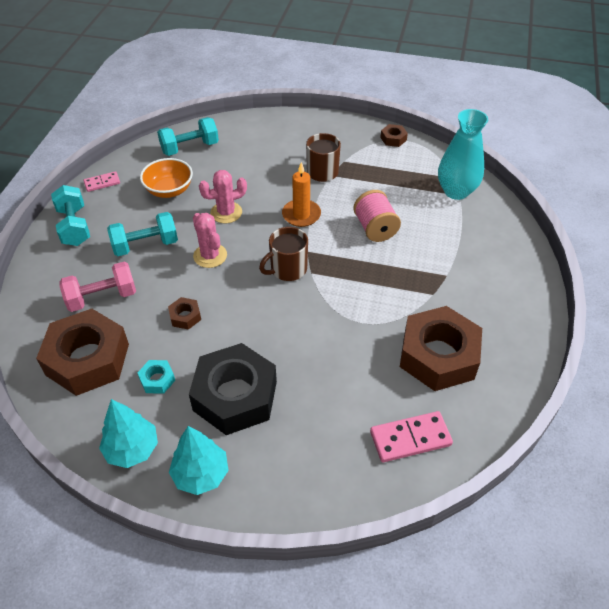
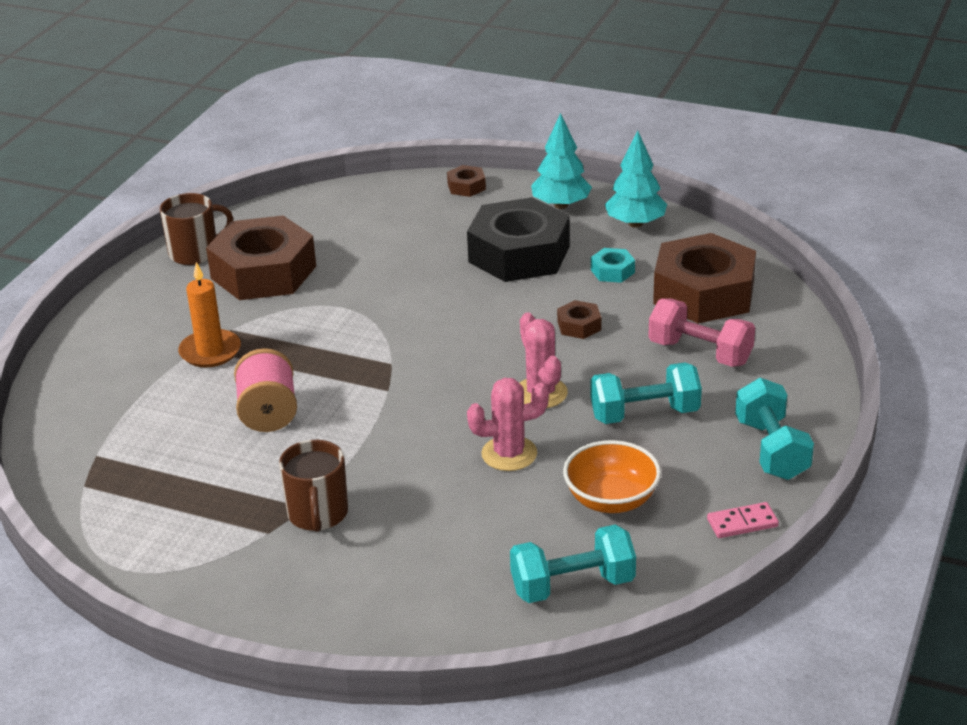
camera: 170 degrees left, 15 degrees down
(102, 297) = (700, 353): pink dumbbell -> pink dumbbell turned 45 degrees clockwise
(287, 269) = (425, 369): brown mug -> brown mug (195, 253)
(301, 215) = (381, 441): orange candle -> orange candle (210, 351)
(393, 139) = (145, 572): brown nut -> brown nut (466, 186)
(410, 438) = (334, 216): pink domino -> none
(456, 191) = (97, 461): turquoise vase -> none

